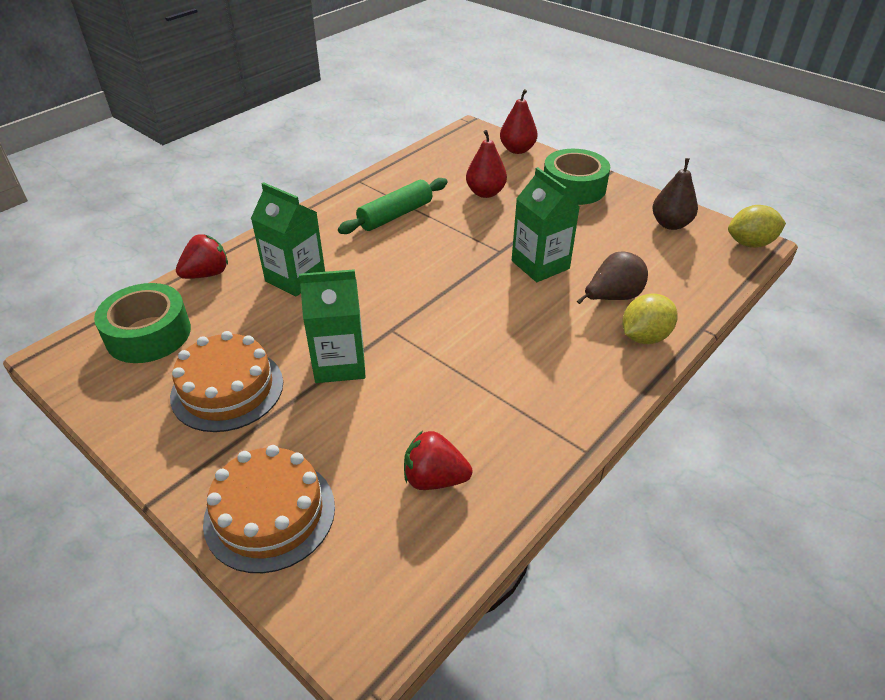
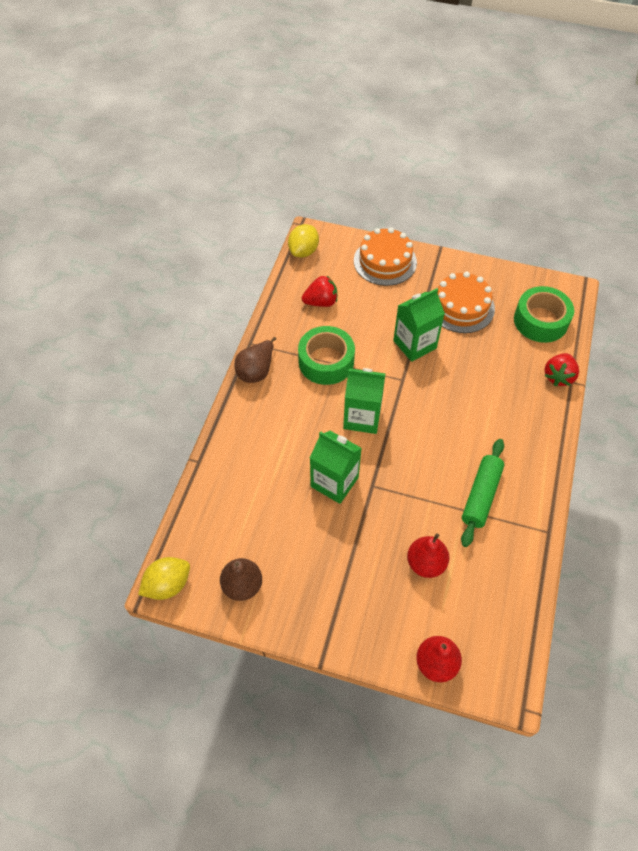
camera: 155 degrees right, 15 degrees up
(295, 278) = (498, 397): green carton -> green carton (362, 417)
(574, 187) = (348, 611): green tape -> green tape (326, 361)
(612, 297) = (269, 467): brown pear -> brown pear (256, 371)
(644, 337) = (237, 437): yellow lemon -> yellow lemon (303, 251)

